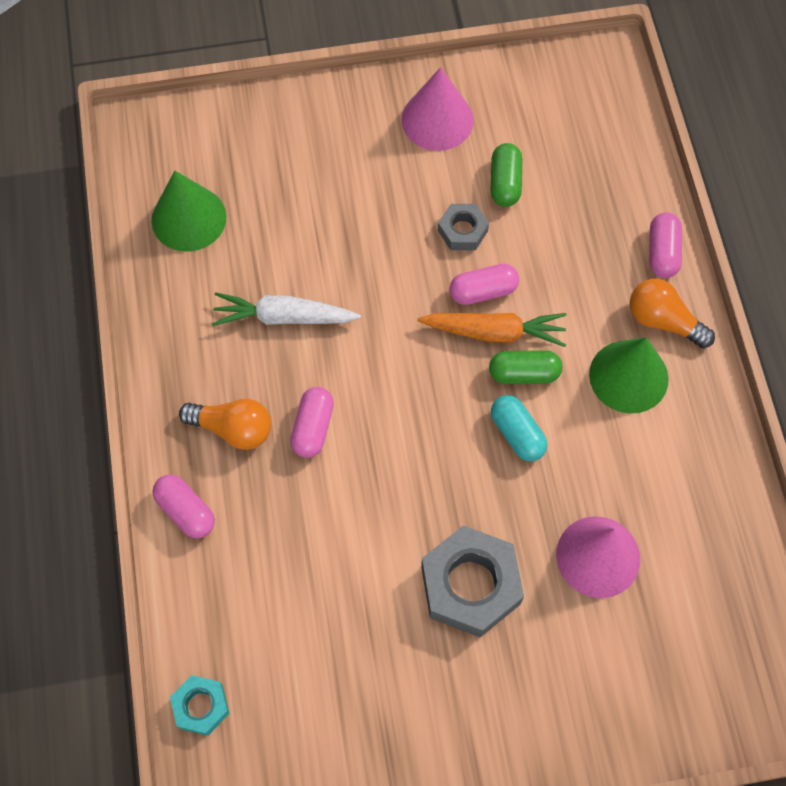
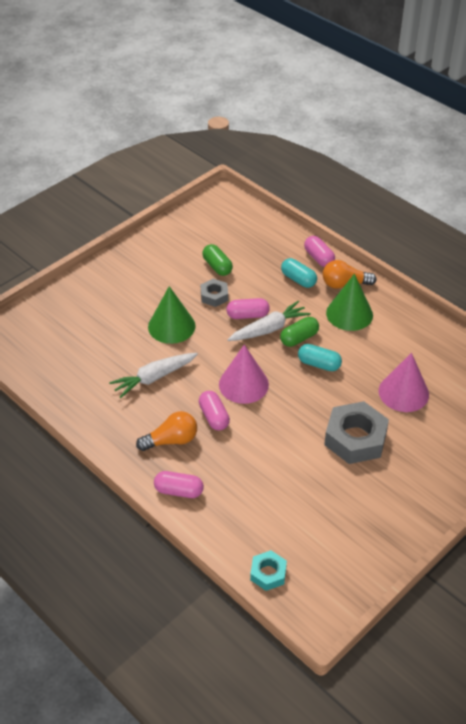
camera: 35 degrees left, 20 degrees down
(189, 218) = (61, 361): green cone -> green cone (171, 326)
(437, 120) = (159, 257): pink cone -> pink cone (243, 384)
(483, 291) = (247, 315): pink capsule -> pink capsule turned 45 degrees clockwise
(494, 332) = (269, 329): orange carrot -> white carrot
(602, 273) = (298, 279): none -> turquoise capsule

